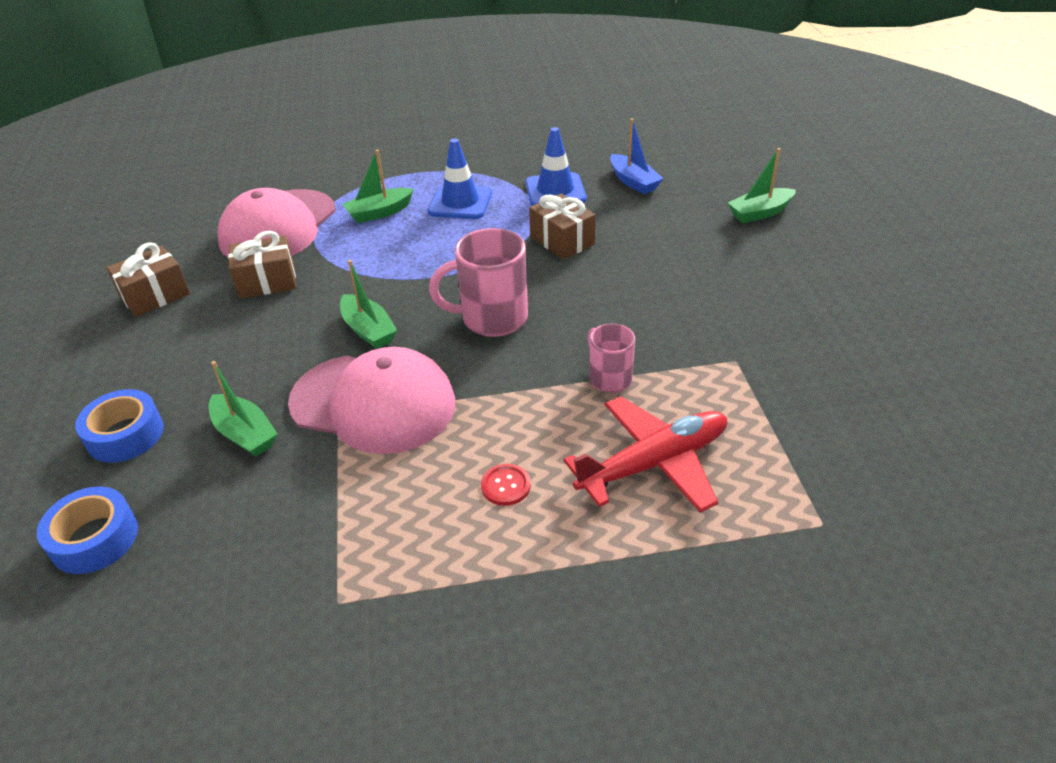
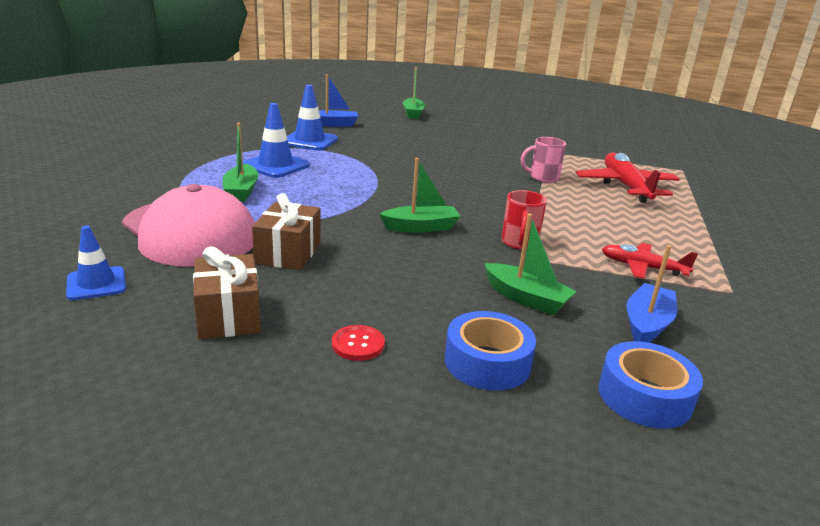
camera: 70 degrees left, 15 degrees down
(178, 231) = (96, 284): none -> blue traffic cone
(226, 528) = (647, 324): none -> blue boat
(245, 434) = (526, 298): green boat -> green boat turned 60 degrees clockwise
(365, 511) = (642, 267): none -> red plane
(373, 403) = (519, 243): pink cap -> red mug
(492, 318) = (449, 189): pink mug -> none
(506, 486) = (631, 223): red button -> red button (358, 344)
(562, 241) = (377, 154): brown gift -> none

